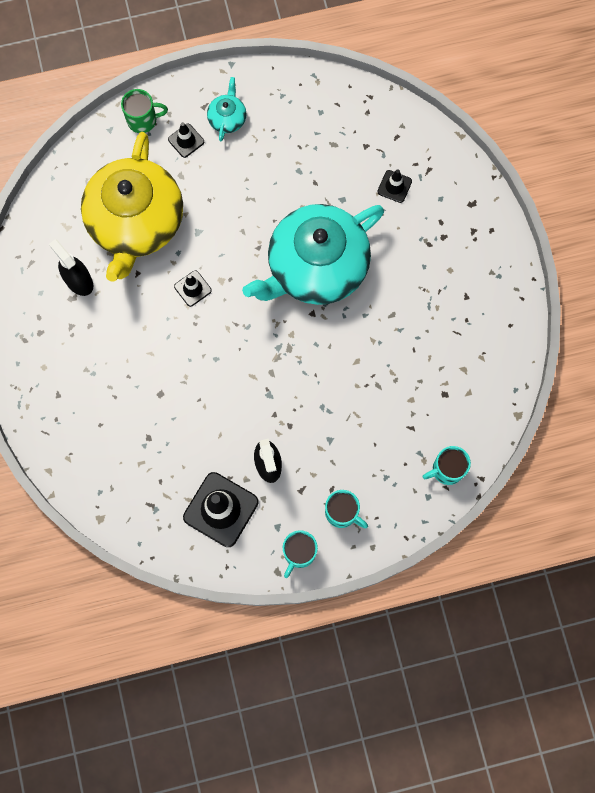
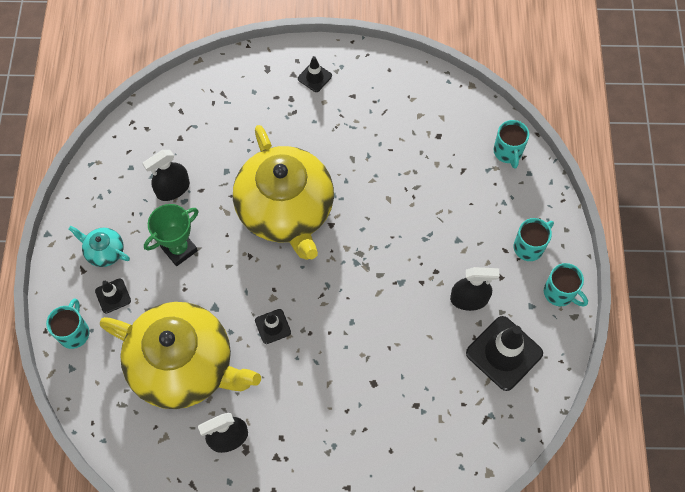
camera: 75 degrees left, 10 degrees down
(143, 120) = (74, 332): green mug -> turquoise mug
(247, 182) = (179, 249): none -> green trophy
(308, 157) = (173, 189): none -> black spray bottle
(316, 267) = (286, 210): turquoise teapot -> yellow teapot
(394, 186) = (229, 125): black traffic cone -> black traffic cone (314, 77)

